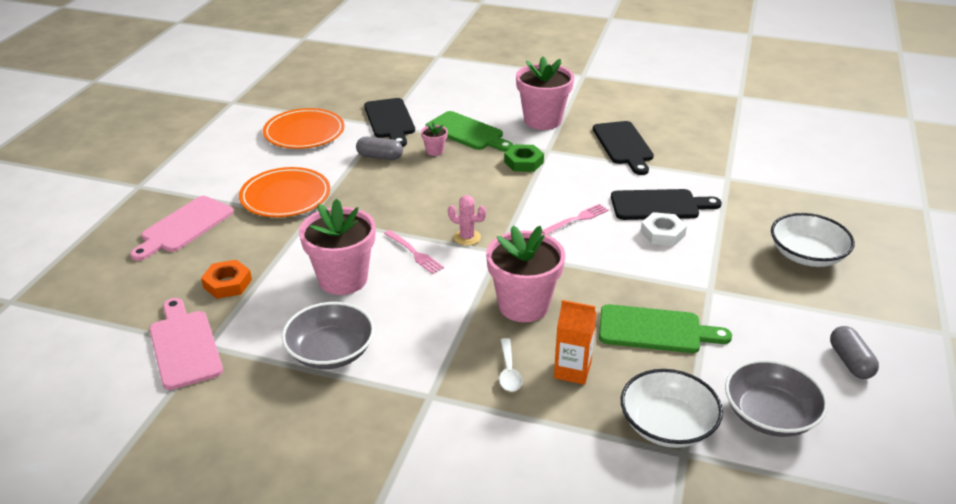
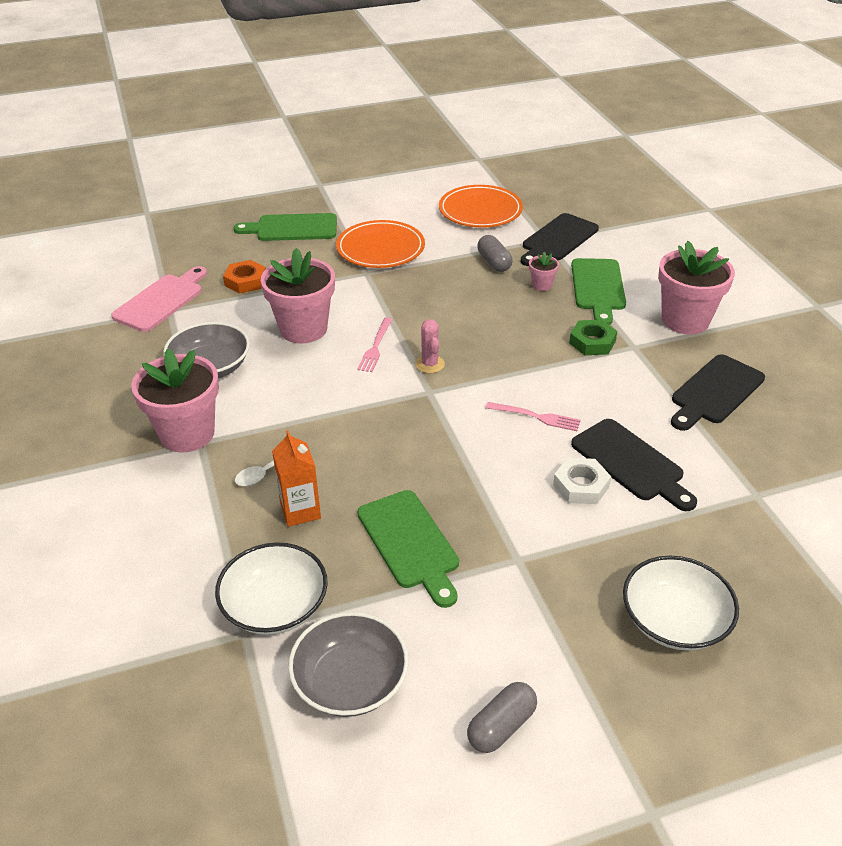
camera: 55 degrees right, 5 degrees up
(184, 227) = (292, 228): pink cutting board -> green cutting board
(523, 305) = (365, 441): pink flower pot -> pink flower pot (187, 434)

